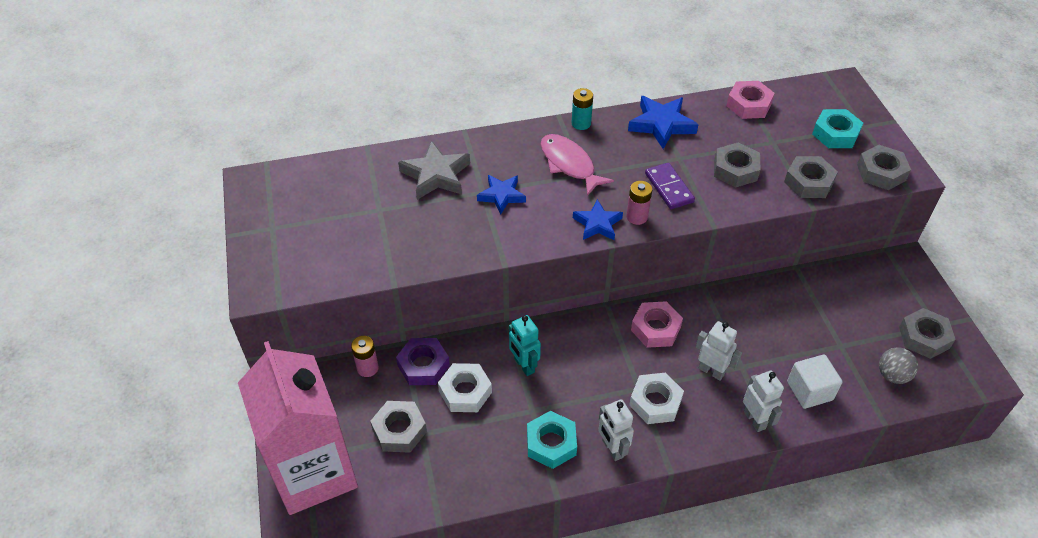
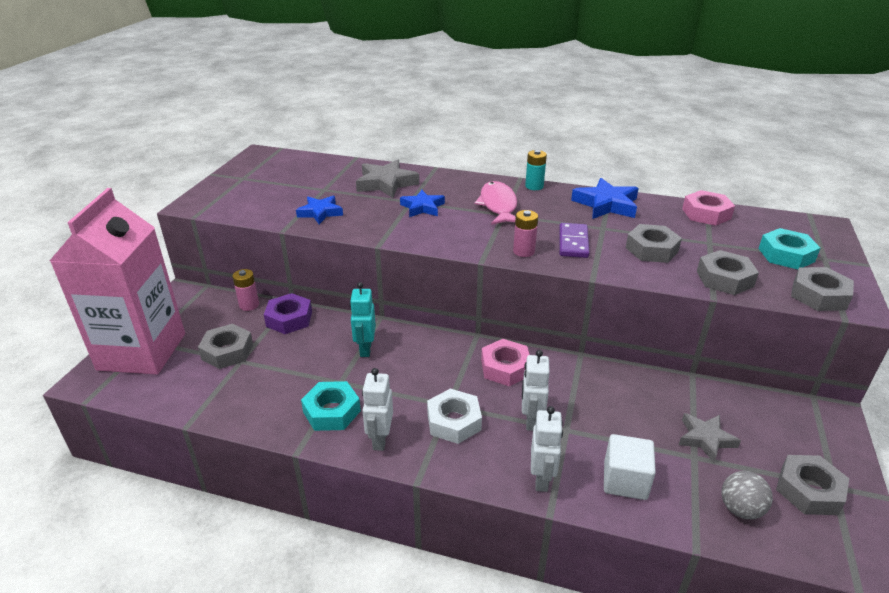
camera: 30 degrees right, 15 degrees down
(465, 392) = (301, 347): white nut -> none
(597, 224) = (483, 245): blue star -> blue star (320, 213)
(711, 371) = (531, 420): white robot -> white robot turned 150 degrees counterclockwise
(839, 326) = (705, 439): none -> grey star

